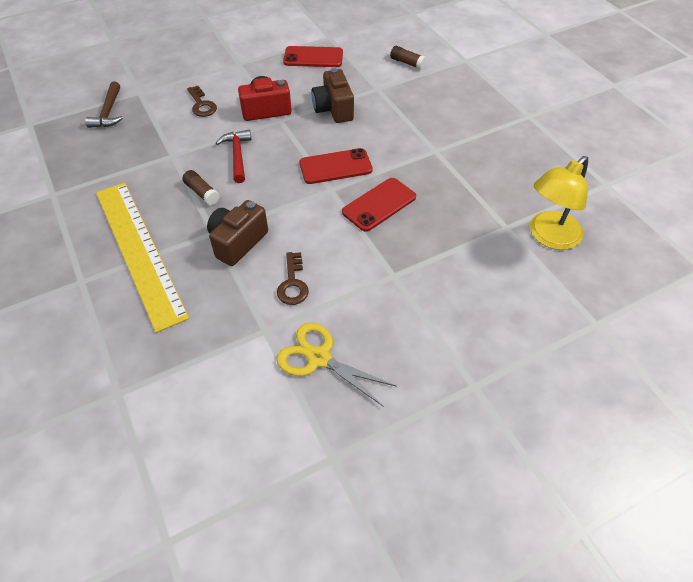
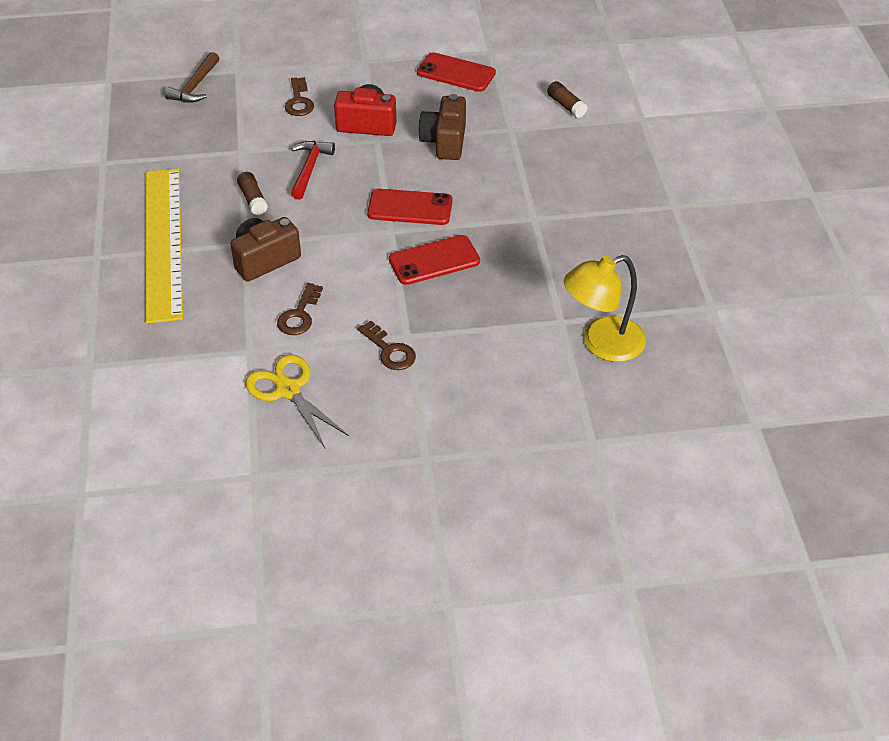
camera: 20 degrees right, 5 degrees down
(387, 293) = (390, 351): none -> brown key

